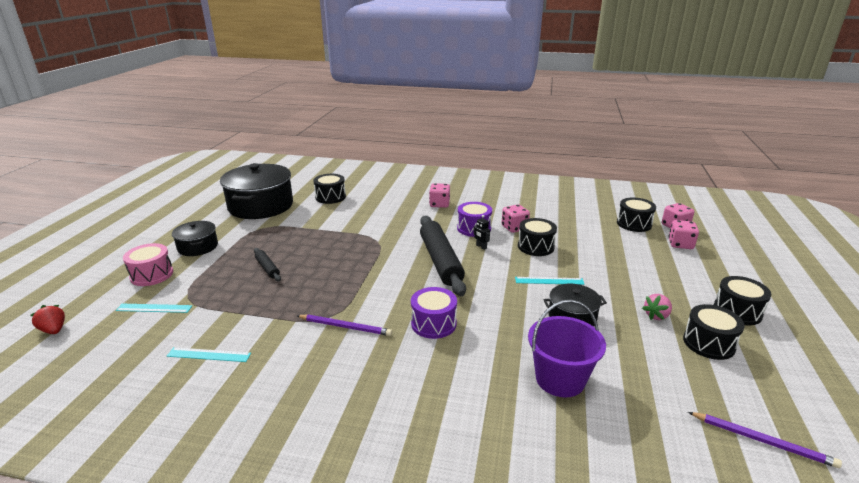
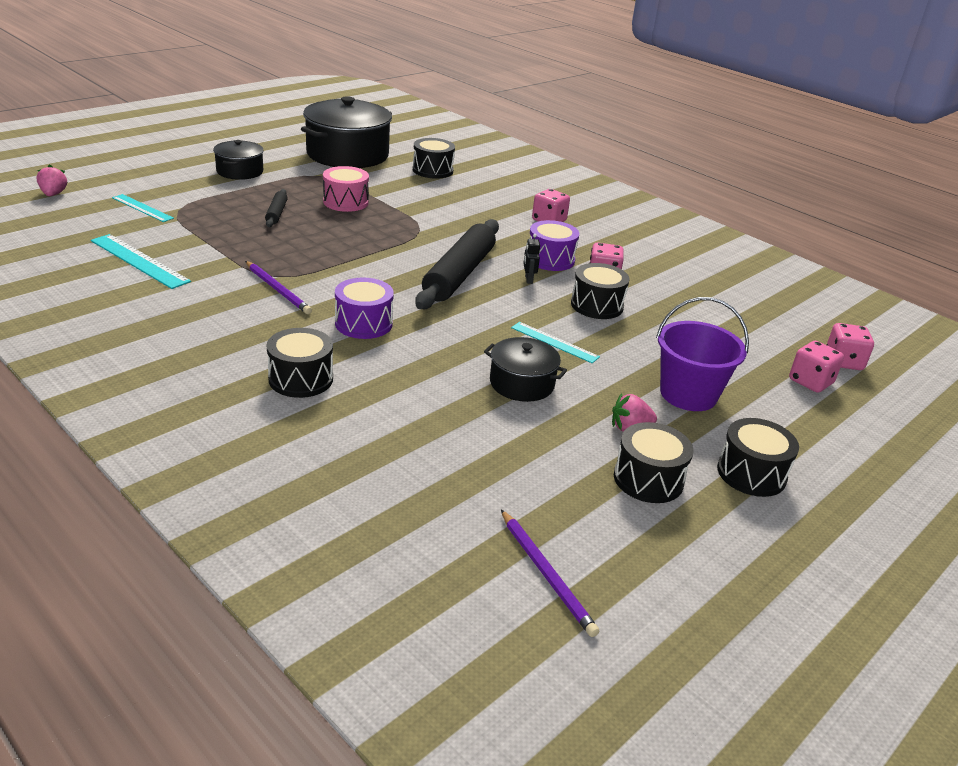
camera: 30 degrees right, 5 degrees up
(54, 330) = (53, 194): red strawberry -> pink strawberry
(152, 275) = (173, 180): pink drum -> pink drum (346, 202)
(209, 355) = (139, 261): turquoise ruler -> turquoise ruler, size x1.55
(560, 379) = (416, 423): purple bucket -> purple bucket (688, 394)
(634, 224) = (783, 335): black drum -> black drum (301, 379)

